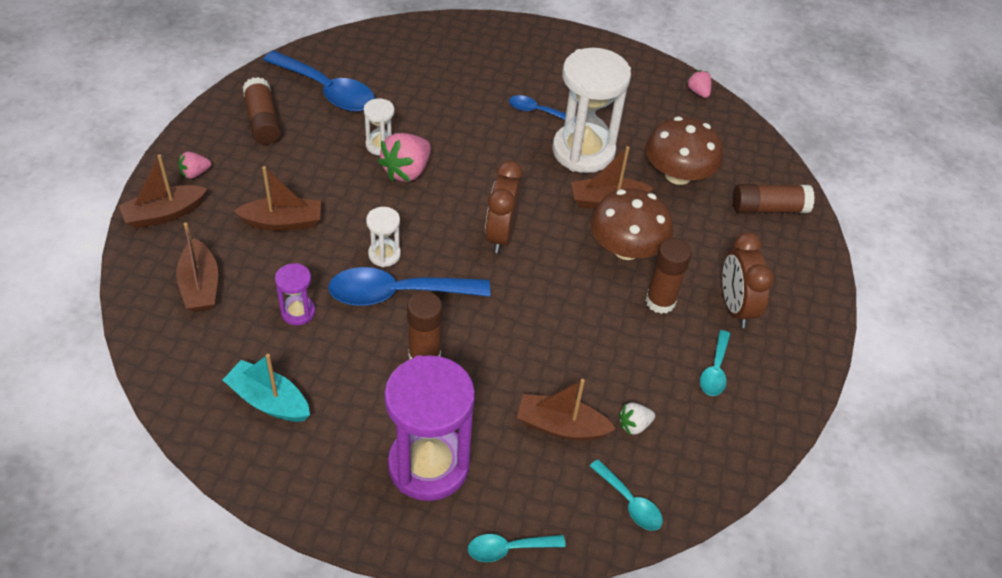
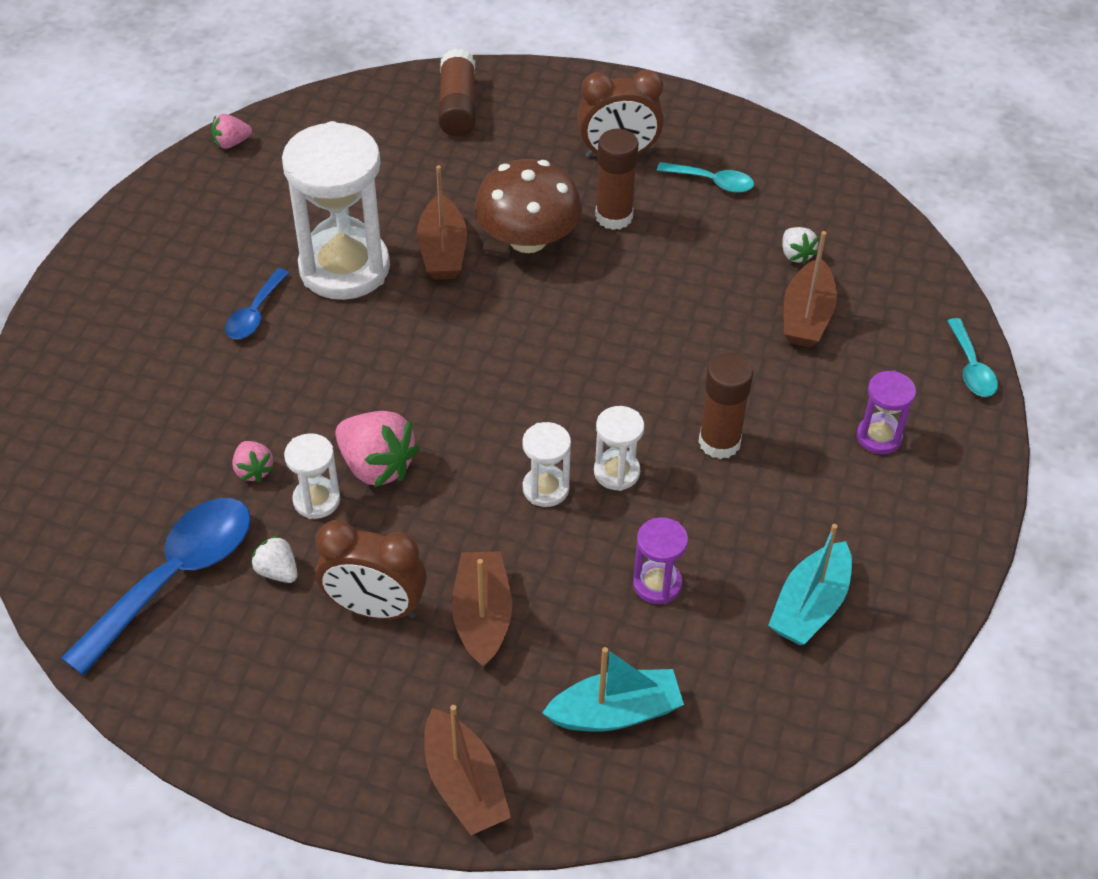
camera: 85 degrees left, 0 degrees up
(195, 173) = (369, 752): pink strawberry -> pink strawberry (253, 470)
(200, 286) = (615, 712): brown boat -> turquoise boat
(263, 121) = (245, 665): brown glue stick -> none
(327, 131) = (277, 571): none -> white strawberry
(397, 293) = (616, 472): blue spoon -> white hourglass
(428, 465) = (879, 437): purple hourglass -> purple hourglass, size x0.46
(500, 235) = (506, 361): brown clock -> brown clock (375, 608)
(630, 502) = (895, 266): turquoise spoon -> none
(678, 174) = (395, 179): brown mushroom -> none

